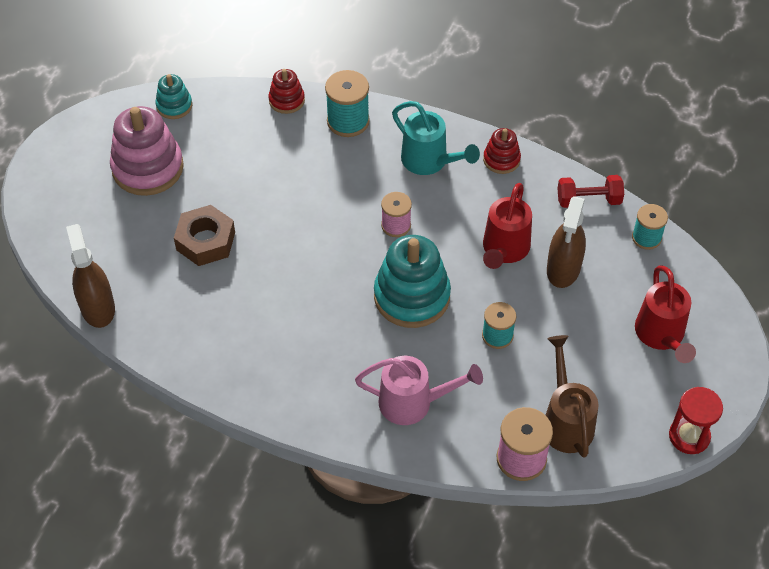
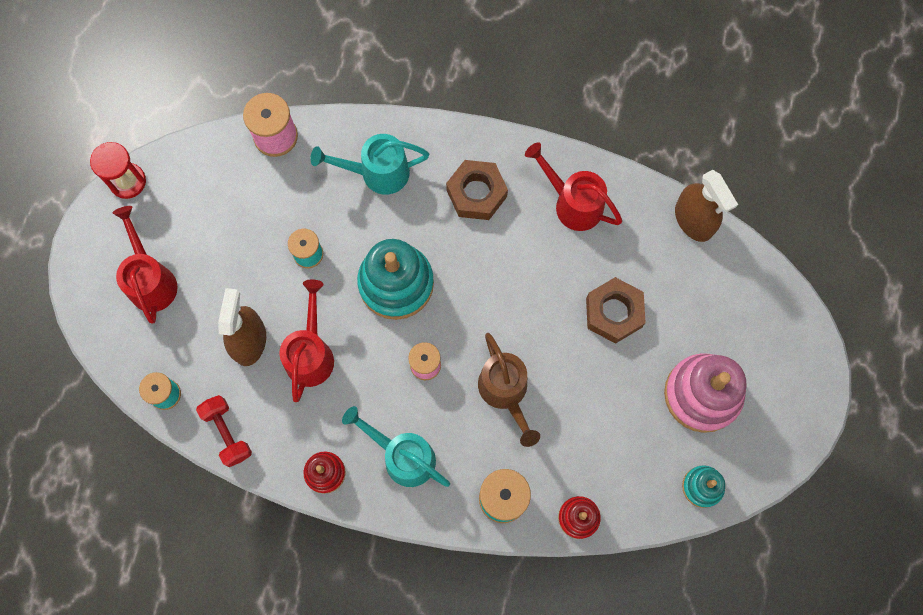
camera: 170 degrees right, 20 degrees up
(214, 342) = (572, 203): none -> red watering can
(311, 366) = (476, 193): none -> brown nut
(413, 403) = (377, 173): pink watering can -> turquoise watering can
(566, 421) = (238, 178): brown watering can -> brown watering can (505, 392)
(588, 200) = (227, 433): red dumbbell -> red dumbbell turned 75 degrees clockwise

